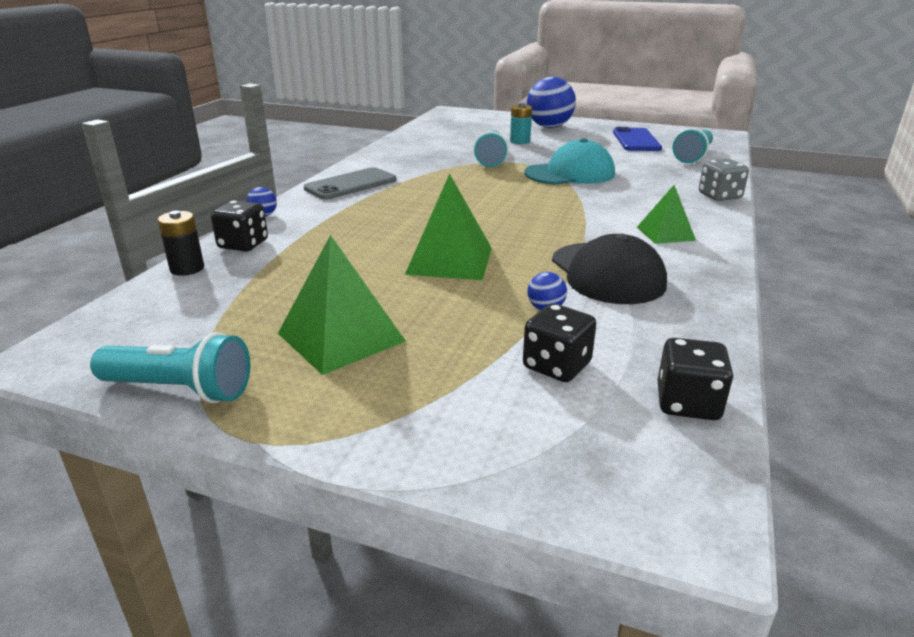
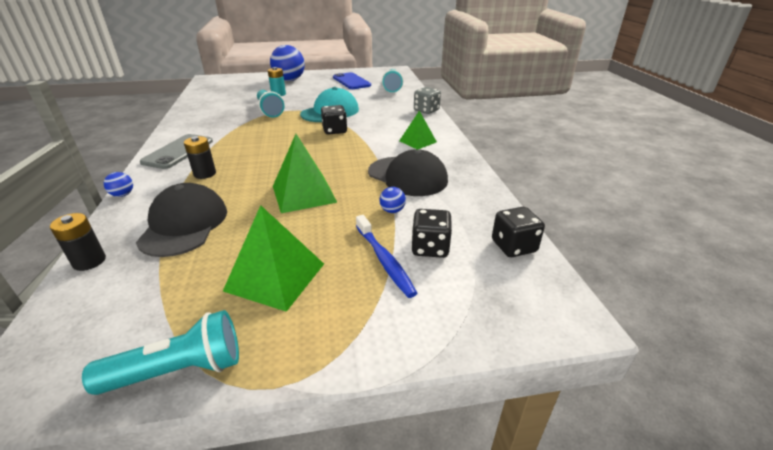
camera: 30 degrees left, 5 degrees up
(243, 244) = (126, 225): black dice -> black dice (334, 131)
(295, 259) = (184, 225): none -> black cap
(358, 213) = (205, 174): none -> black battery
(481, 361) = (384, 260): none -> blue toothbrush

